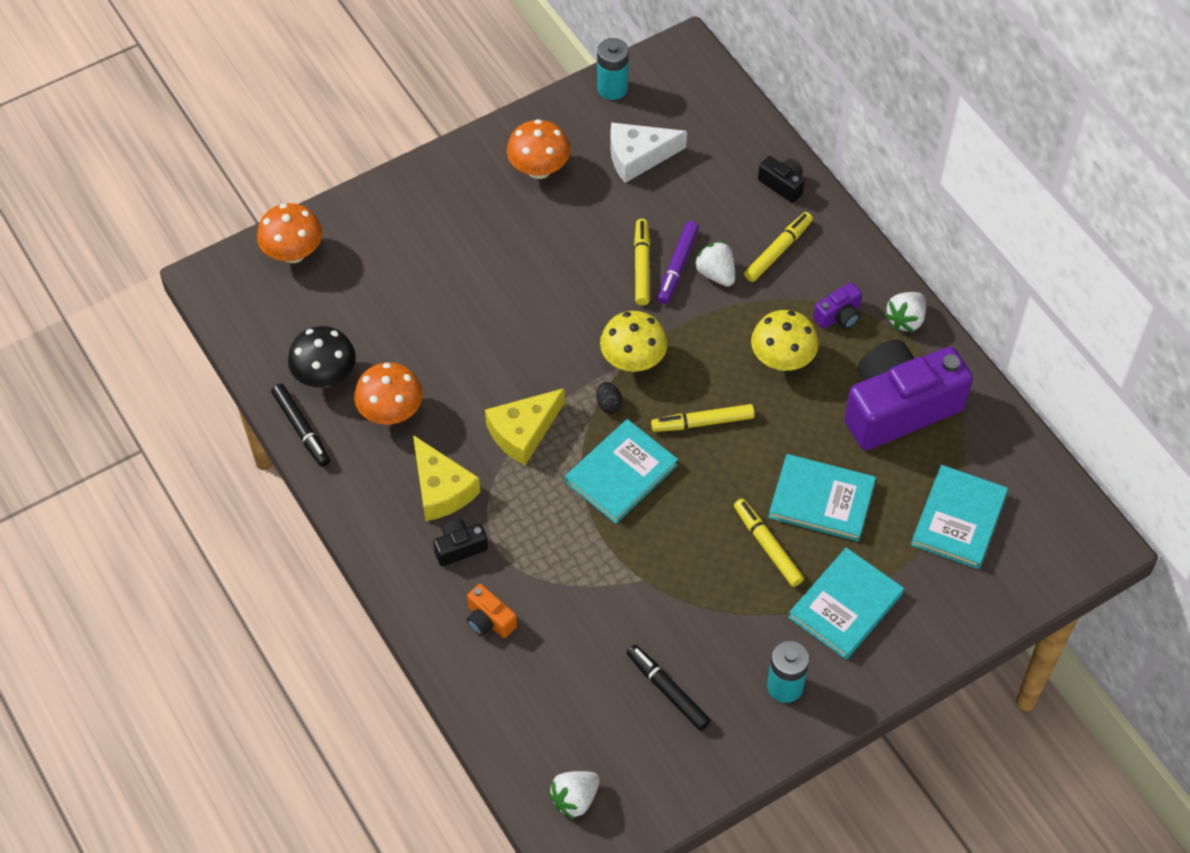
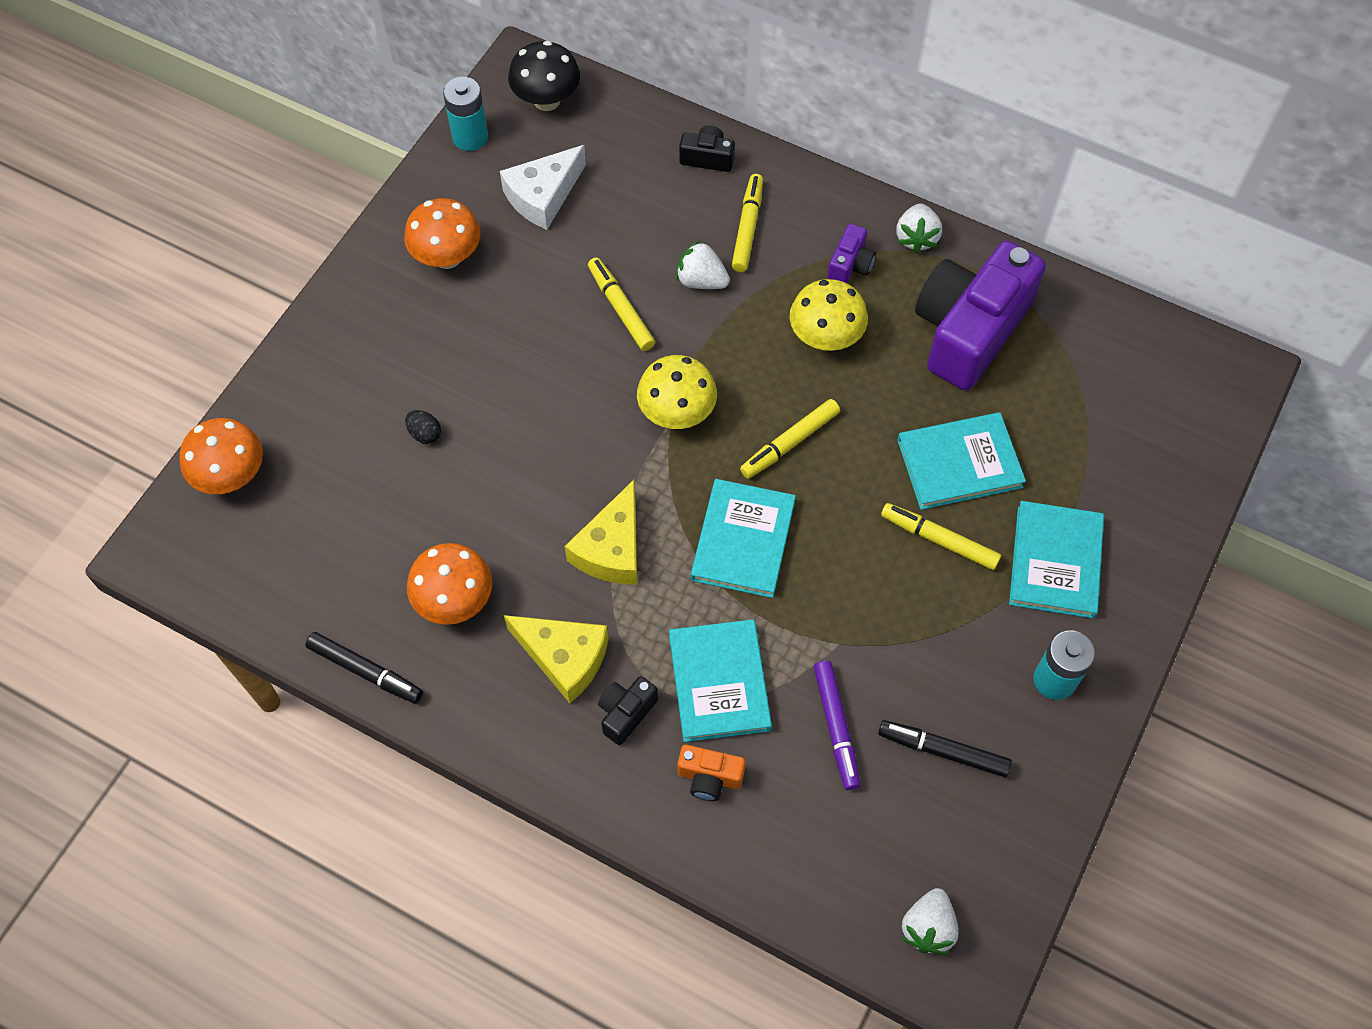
camera: 30 degrees left, 5 degrees up
(325, 376) = (355, 597): black mushroom -> black mushroom (547, 100)
(608, 404) = (682, 472): black egg -> black egg (425, 434)
(677, 266) = (657, 291): purple marker -> purple marker (836, 727)
(958, 519) = (1100, 415): turquoise book -> turquoise book (719, 682)

